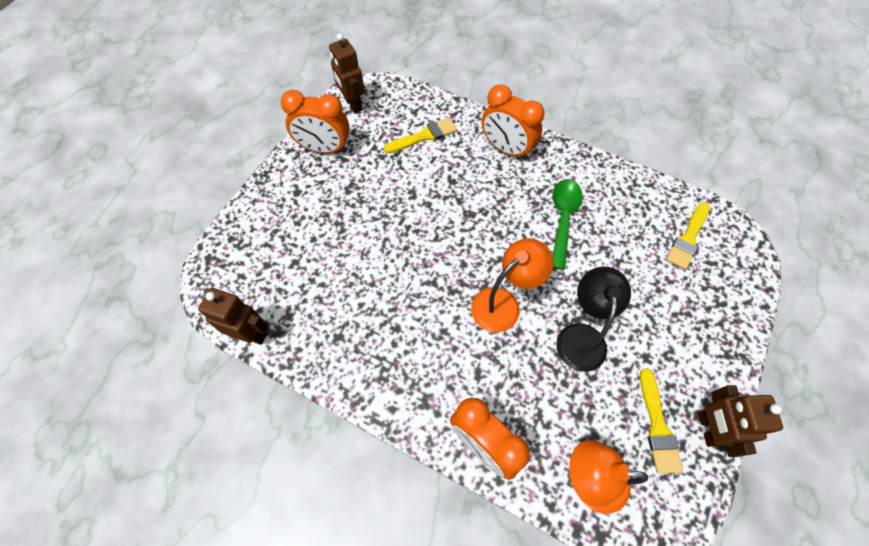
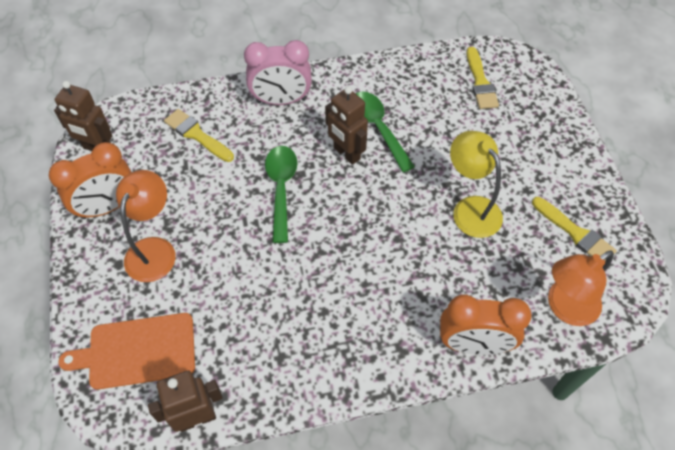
camera: 40 degrees left, 5 degrees down
(257, 260) = (137, 351): none -> orange cutting board
(424, 136) = (196, 135): yellow brush -> yellow brush turned 75 degrees counterclockwise
(447, 215) = (281, 188): none -> green spoon
(503, 303) = (392, 227): orange lamp -> orange lamp (154, 249)
(506, 149) = (281, 100): orange clock -> pink clock
(581, 336) = (470, 208): black lamp -> yellow lamp
(707, 428) = (606, 209): brown robot -> brown robot (346, 153)

